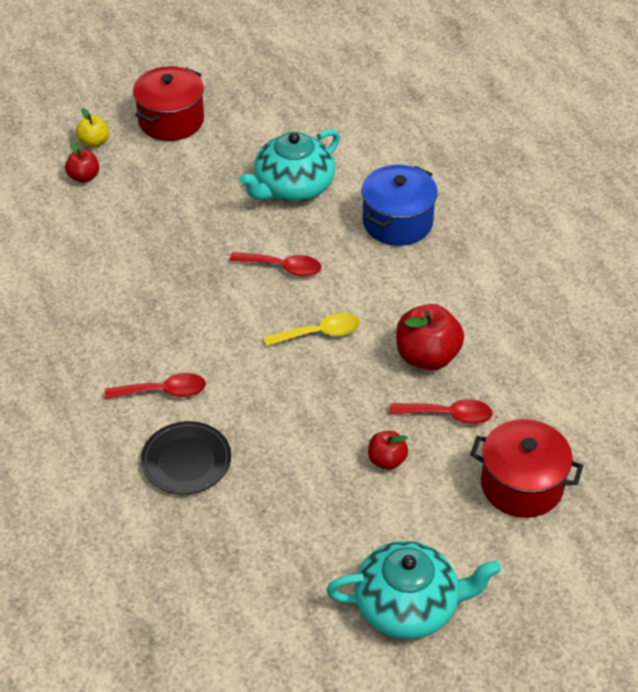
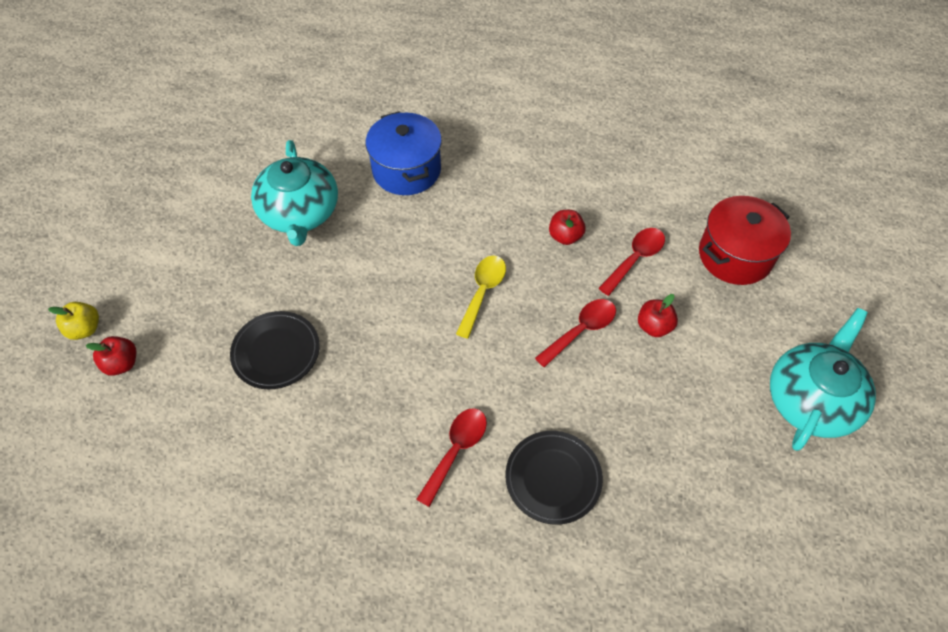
camera: 55 degrees left, 10 degrees up
(160, 247) = (276, 352): none -> black plate
(171, 120) = (125, 252): red pot -> none
(282, 267) = (386, 274): red spoon -> red spoon (581, 331)
(427, 356) = (565, 236): red apple -> red apple, size x0.56

